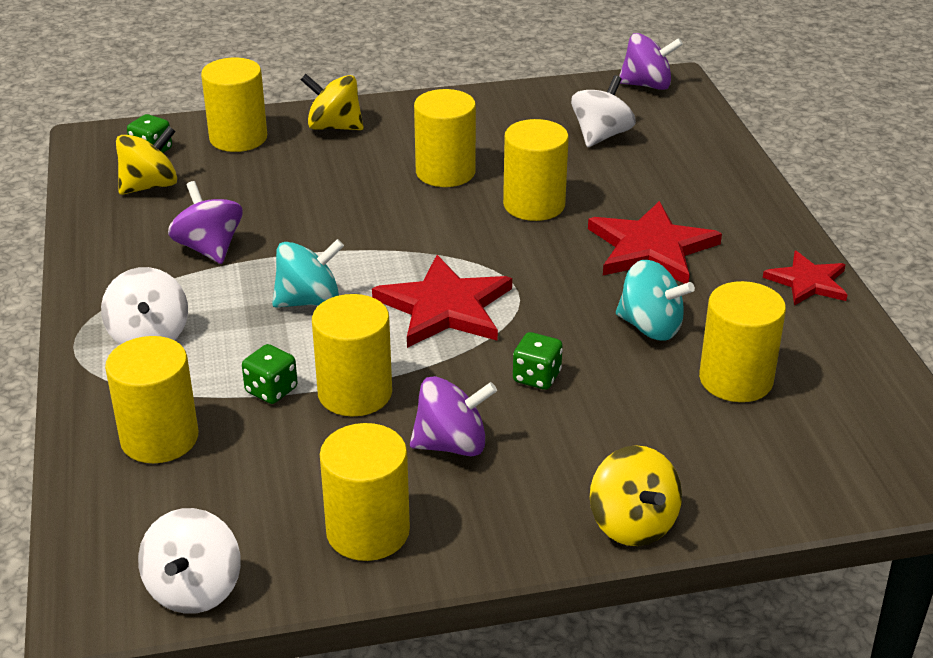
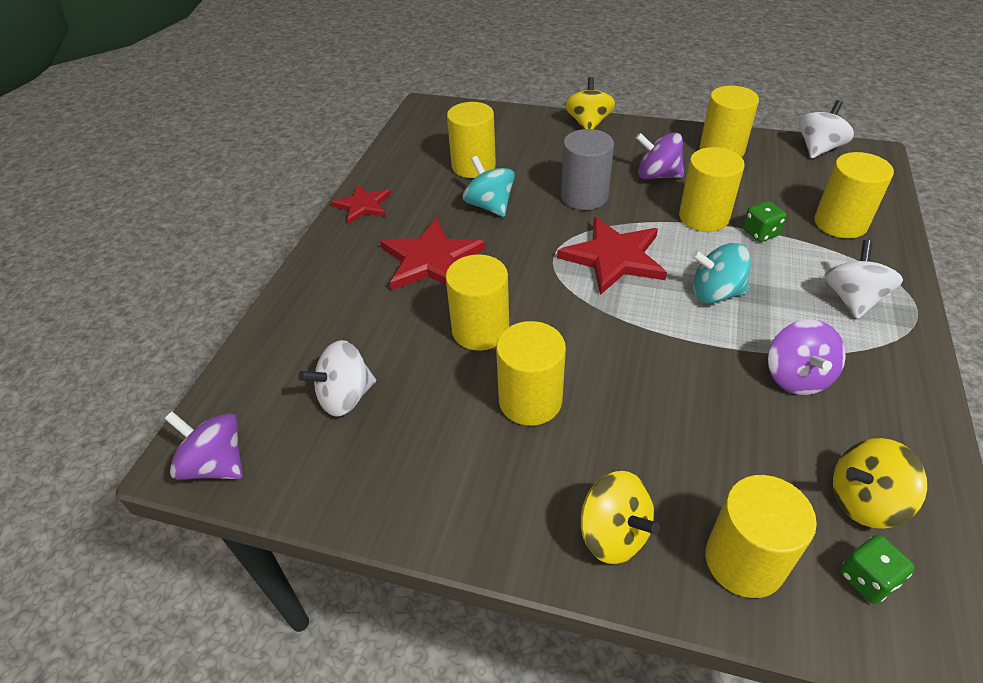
camera: 150 degrees left, 10 degrees up
(536, 377) = (584, 196): green dice -> grey cylinder

